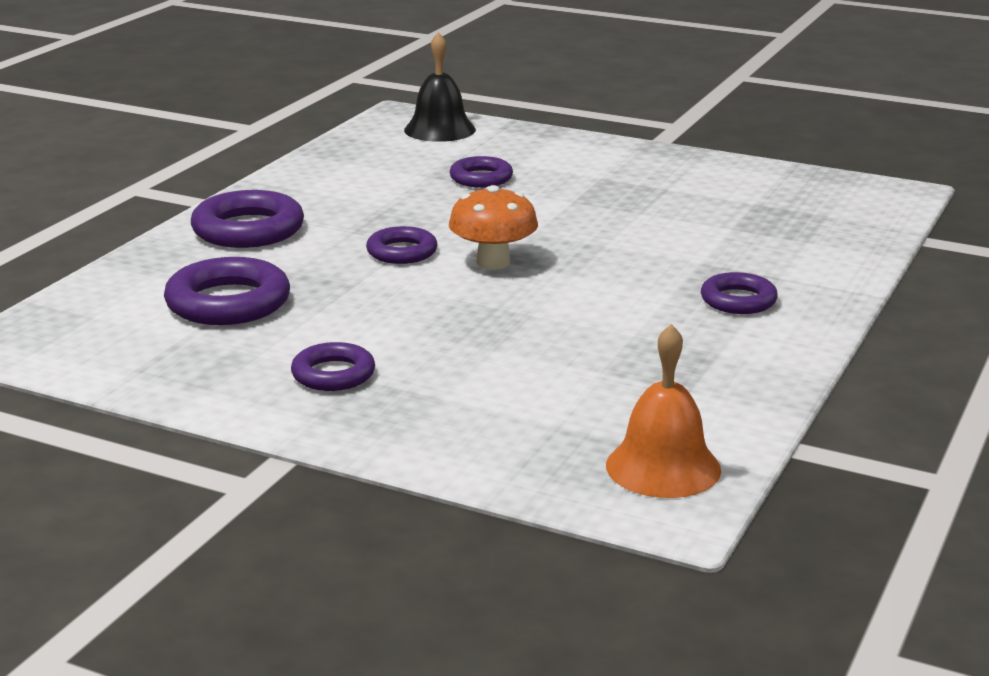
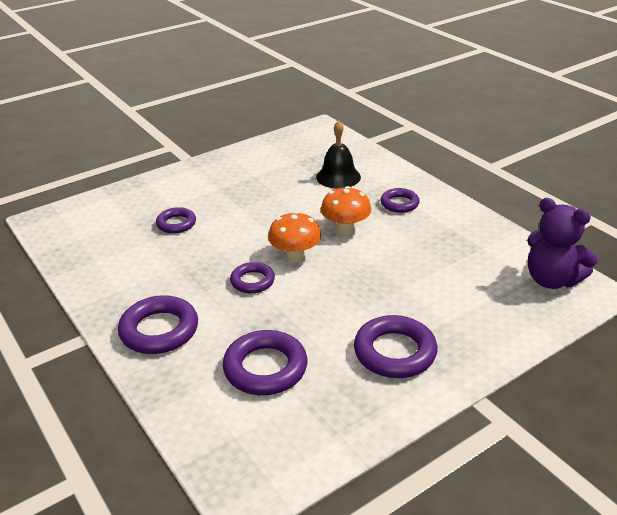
camera: 60 degrees left, 10 degrees up
(333, 374) = (394, 352): purple ring -> purple ring, size x1.63
(439, 129) = (85, 214): black bell -> black bell (338, 177)
(607, 278) = (345, 228): none -> orange mushroom
(663, 467) = (551, 280): orange bell -> purple teddy bear

